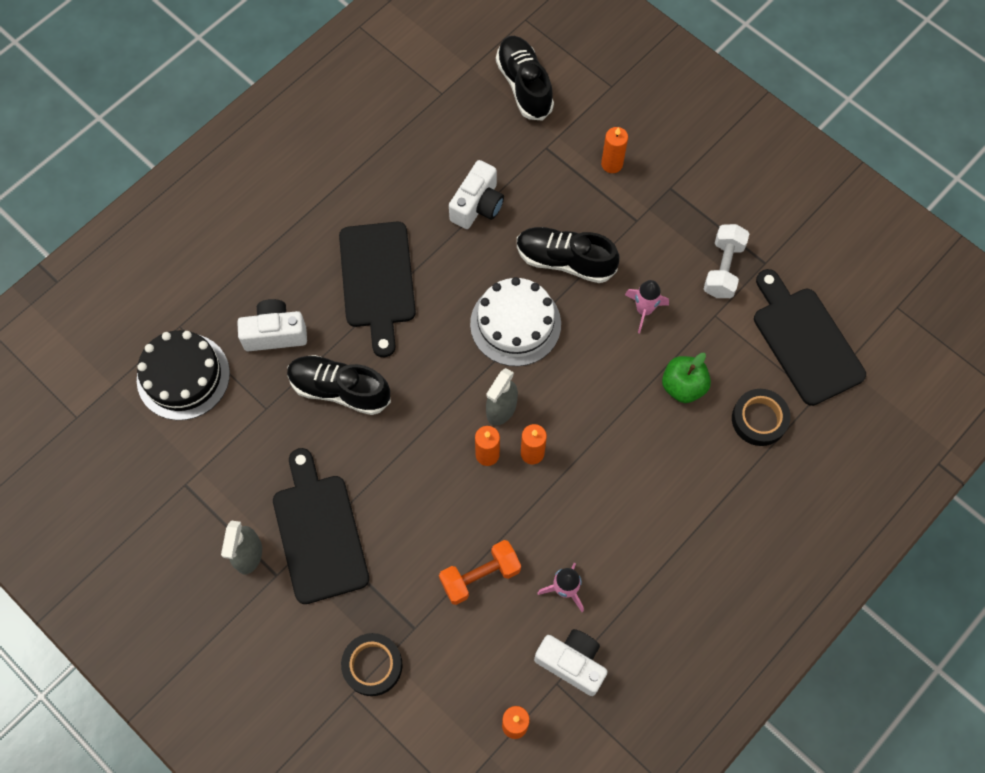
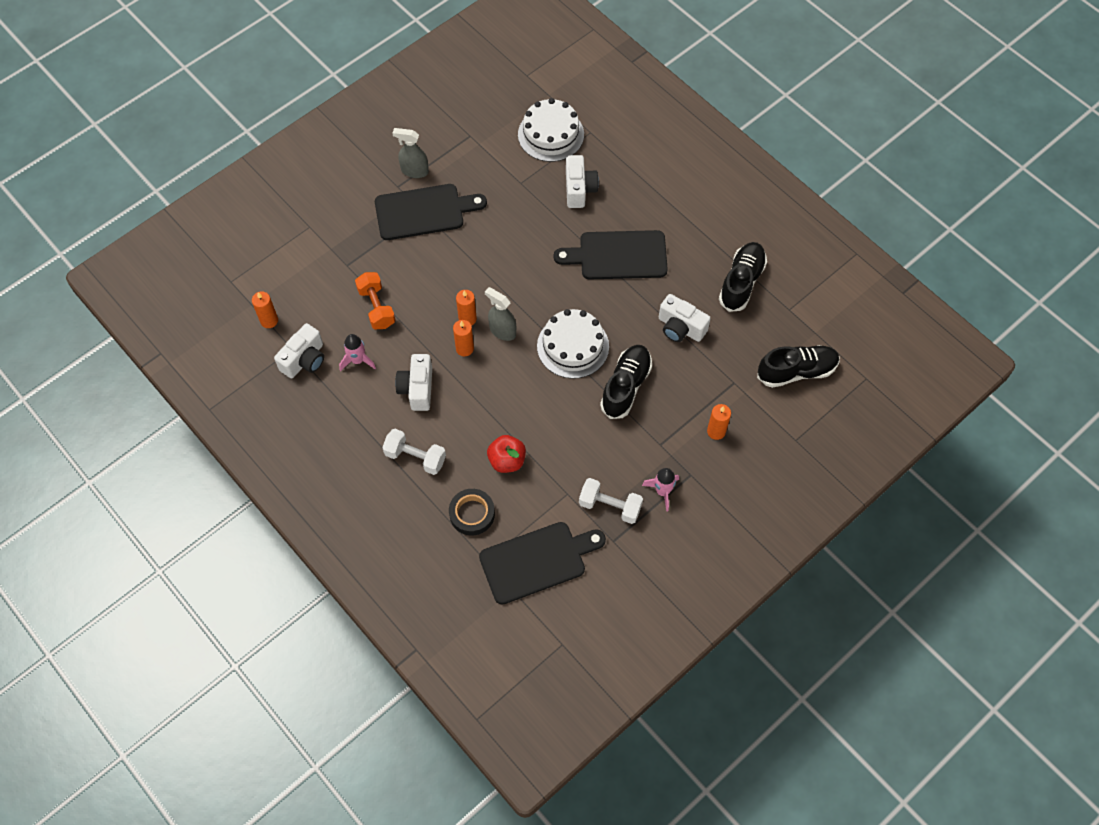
camera: 95 degrees right, 5 degrees down
(183, 376) = (551, 134): black cake -> white cake
(340, 390) = (530, 228): black shoe -> black shoe (741, 282)
(372, 665) = (326, 239): black tape -> none
(598, 506) = (417, 389): none -> white camera
(644, 310) = (576, 440): pink rocket -> pink rocket (662, 491)
(683, 386) = (507, 461): green apple -> red apple
(695, 495) = (415, 457): none -> white dumbbell

